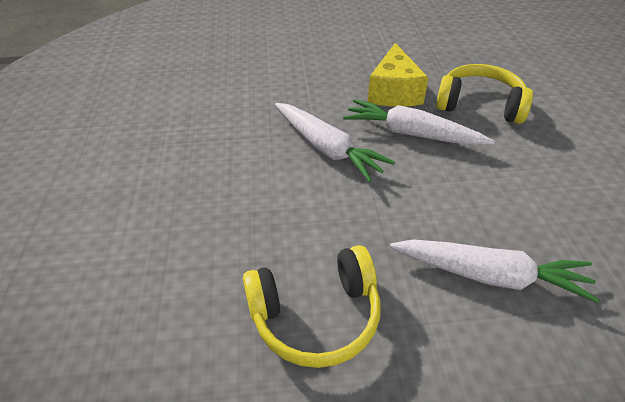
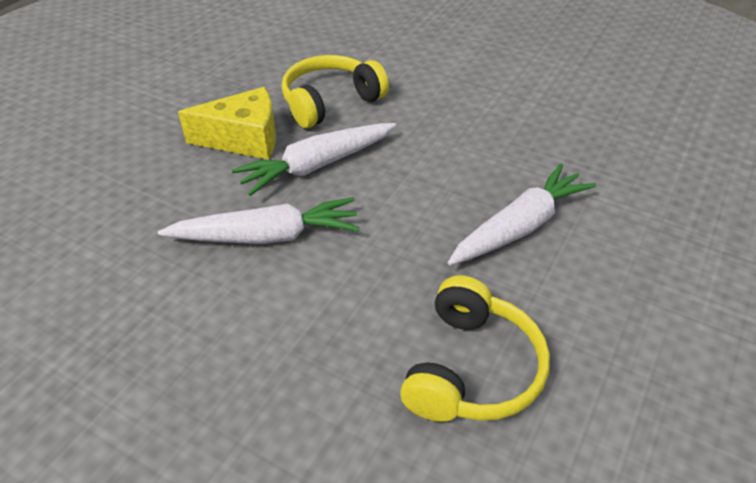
camera: 55 degrees left, 0 degrees up
(394, 92) = (244, 139): yellow cheese -> yellow cheese turned 45 degrees counterclockwise

